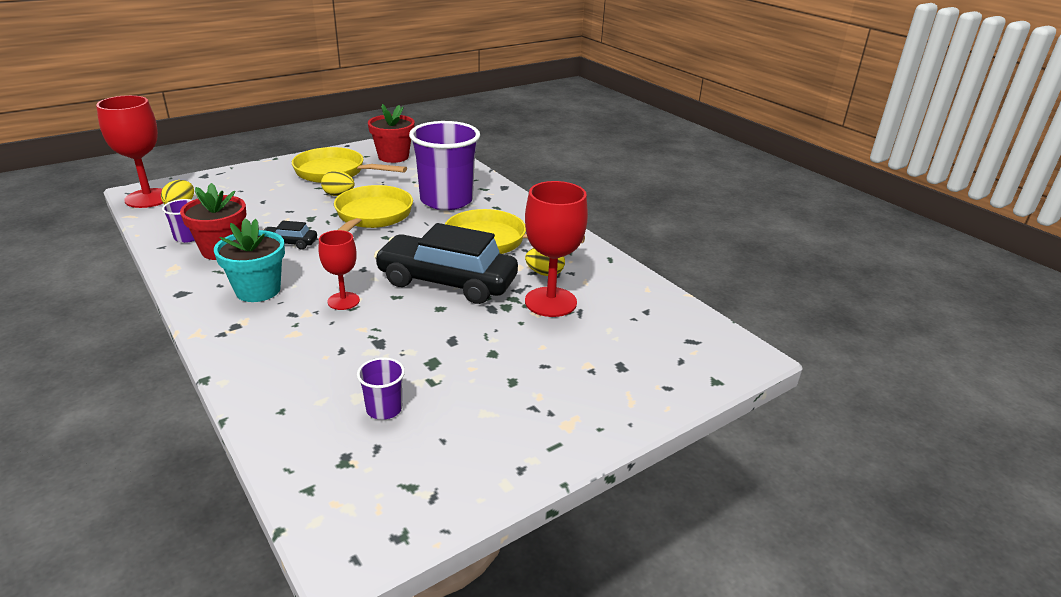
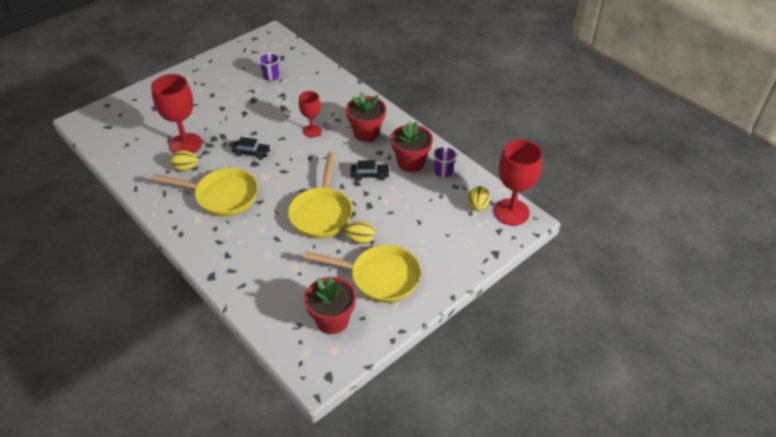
camera: 175 degrees right, 15 degrees up
(258, 290) = (366, 133): turquoise flower pot -> red flower pot
(446, 200) = (264, 245): purple cup -> none
(447, 282) = (252, 153): black car -> black car, size x0.42

